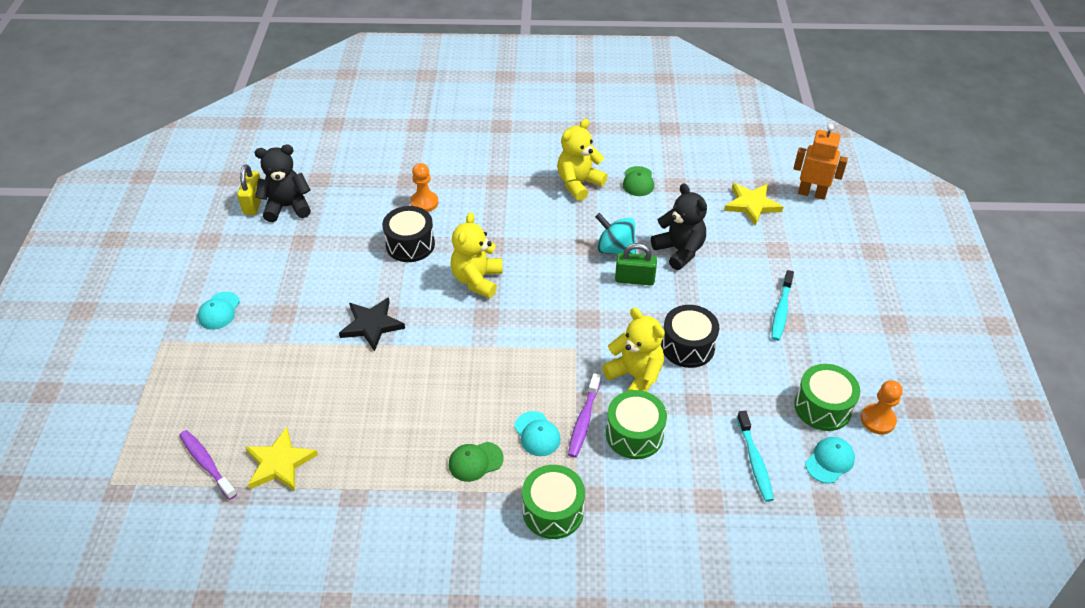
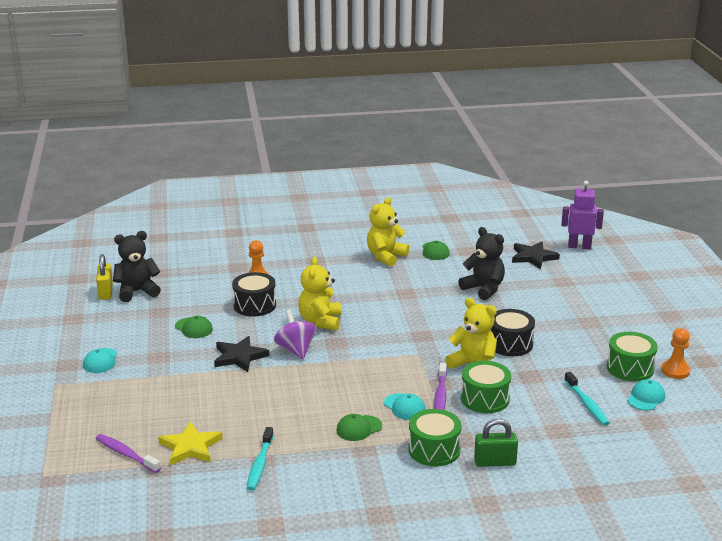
camera: 10 degrees left, 20 degrees down
(333, 272) = (194, 328): none -> green cap
(437, 322) = (295, 350): none -> purple spinning top
(615, 249) = (430, 293): turquoise spinning top -> none
(634, 279) = (453, 309): green padlock -> green padlock (495, 462)
(751, 205) = (533, 257): yellow star -> black star
(781, 310) = (578, 316): turquoise toothbrush -> turquoise toothbrush (260, 464)
(811, 193) = (579, 246): orange robot -> purple robot

